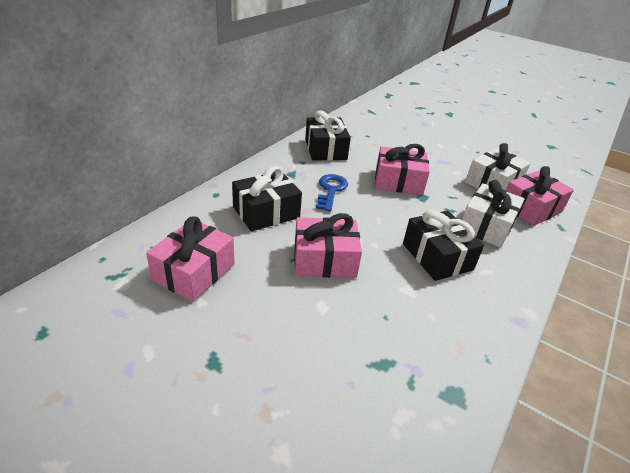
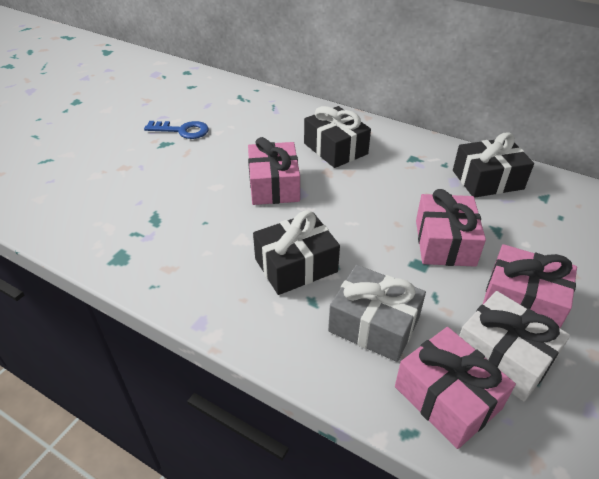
camera: 90 degrees right, 5 degrees up
(194, 272) = (248, 125): pink gift -> pink gift (522, 301)
(331, 190) = (394, 186): blue key -> blue key (182, 131)
(486, 226) = (374, 324): white gift -> grey gift

